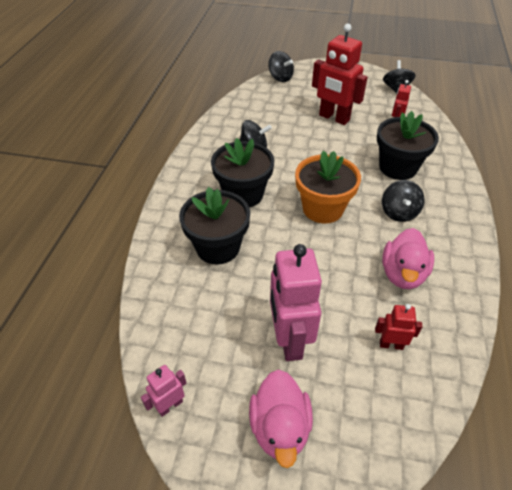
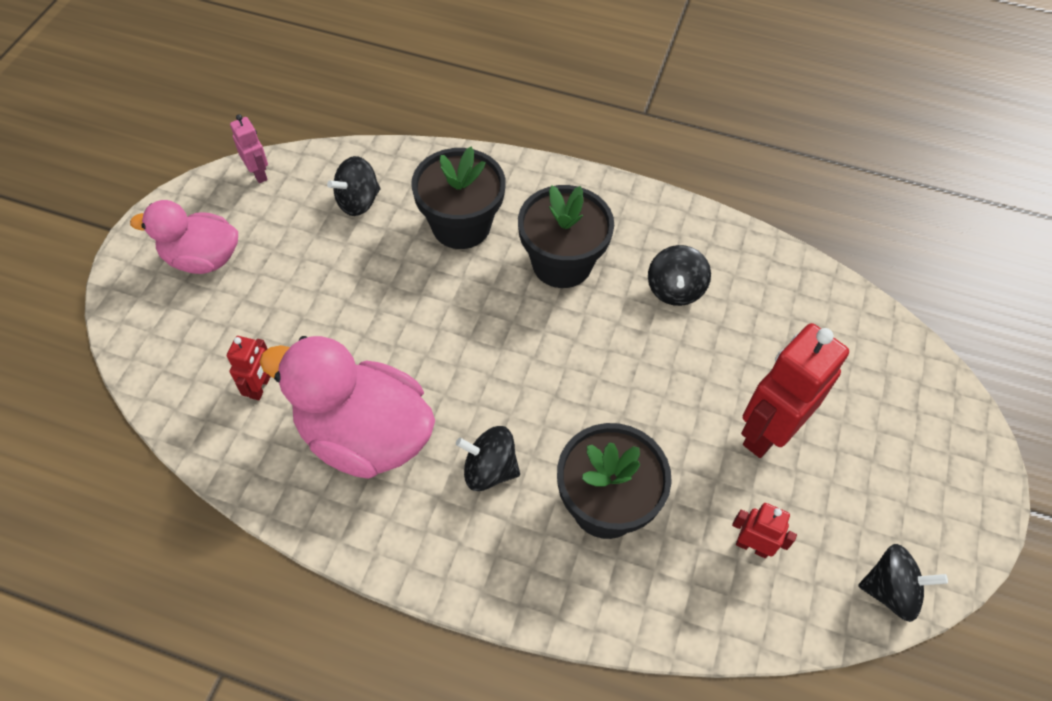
camera: 95 degrees right, 10 degrees up
(280, 78) = (915, 362): black spinning top -> black spinning top (358, 201)
(289, 340) = (300, 282): pink robot -> none
(323, 208) = (515, 361): orange flower pot -> none
(402, 274) = (364, 435): pink duck -> pink duck, size x1.56

